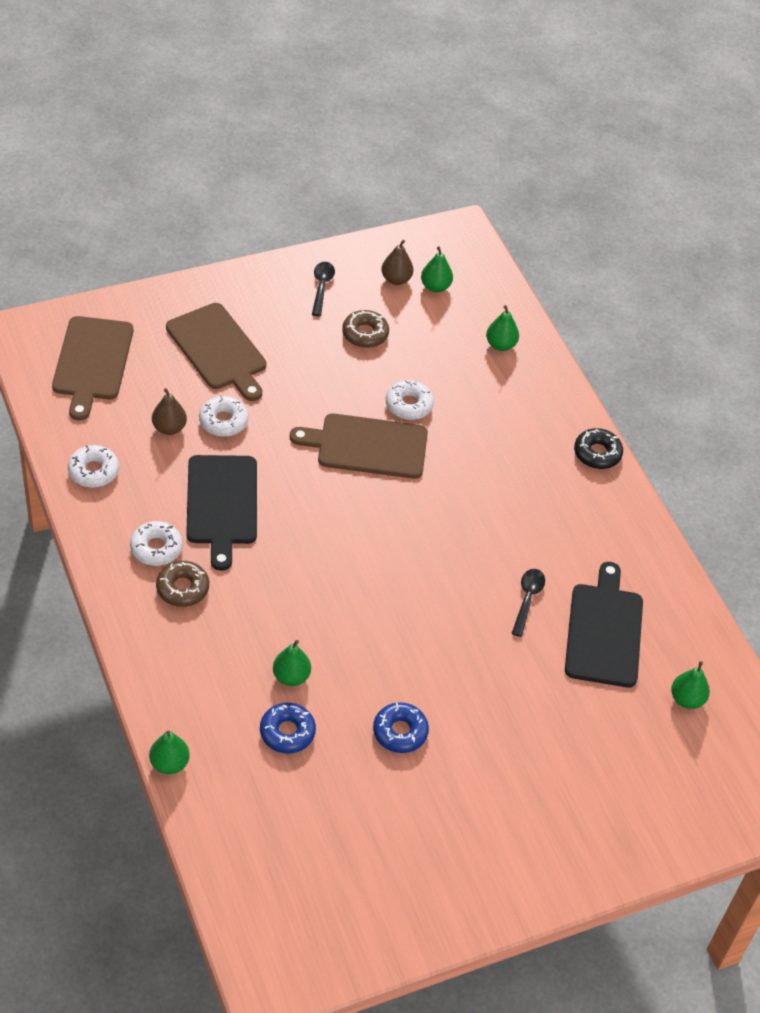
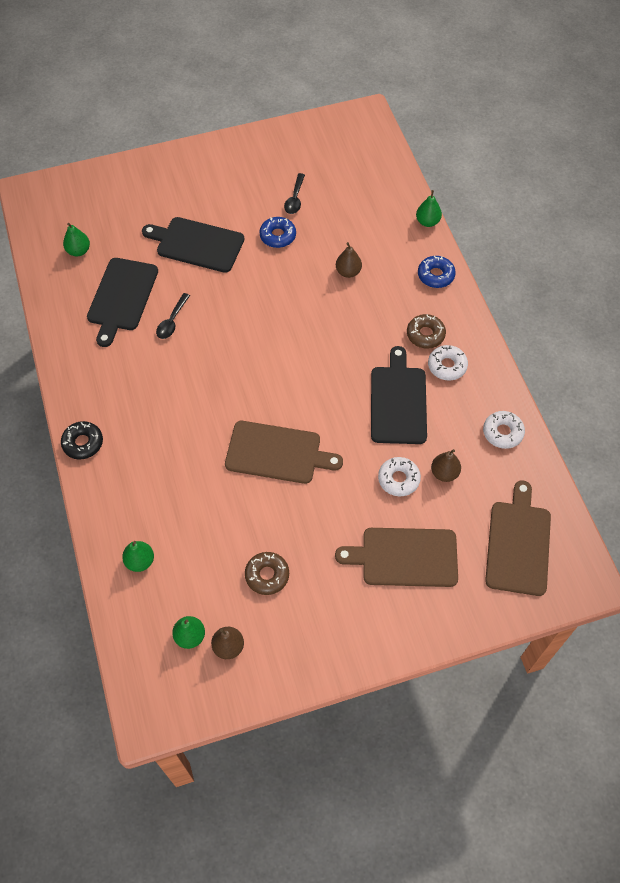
camera: 170 degrees left, 10 degrees up
(218, 350) = (405, 557): brown cutting board -> brown cutting board turned 60 degrees counterclockwise
(287, 732) = (352, 238): blue donut -> blue donut (435, 275)
(291, 677) = (348, 272): green pear -> brown pear
(321, 287) = (304, 636): black spoon -> black spoon (295, 199)
(409, 405) = (236, 494): white donut -> none
(518, 714) = (197, 244): none -> black cutting board

